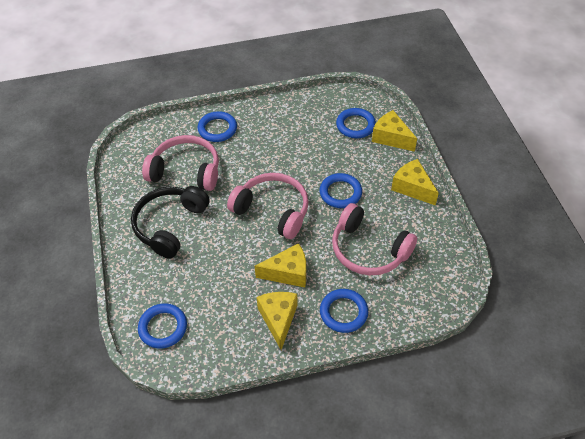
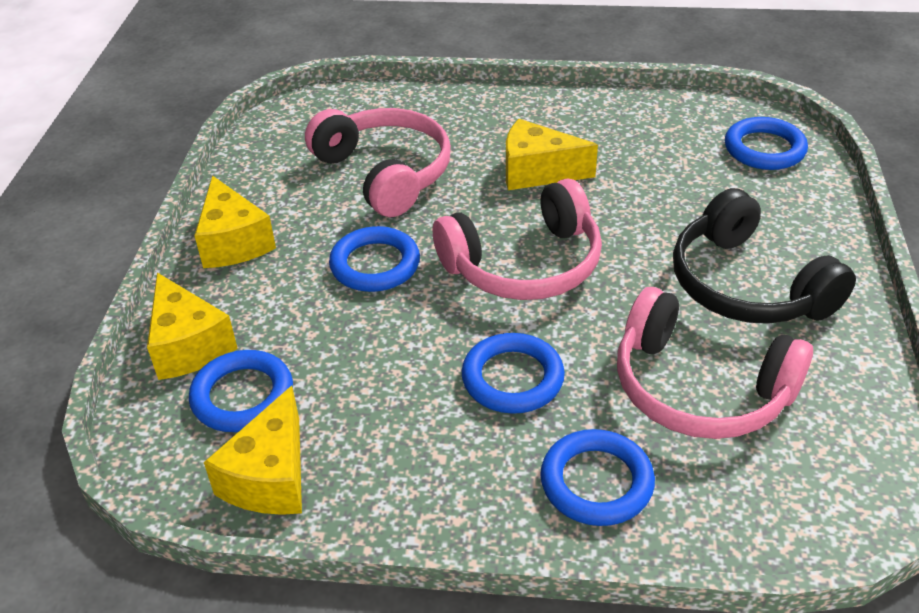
camera: 160 degrees left, 10 degrees down
(169, 225) = (746, 285): black headphones -> black headphones turned 105 degrees clockwise
(273, 210) = (525, 265): pink headphones -> pink headphones turned 75 degrees counterclockwise
(278, 319) = (576, 125): yellow cheese -> yellow cheese (270, 477)
(343, 312) = (473, 114): blue ring -> blue ring (512, 378)

